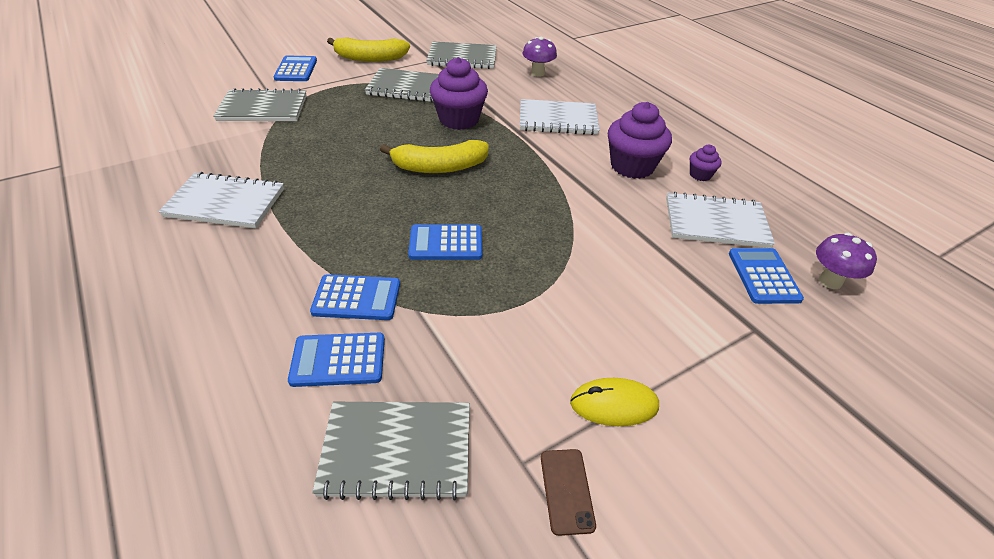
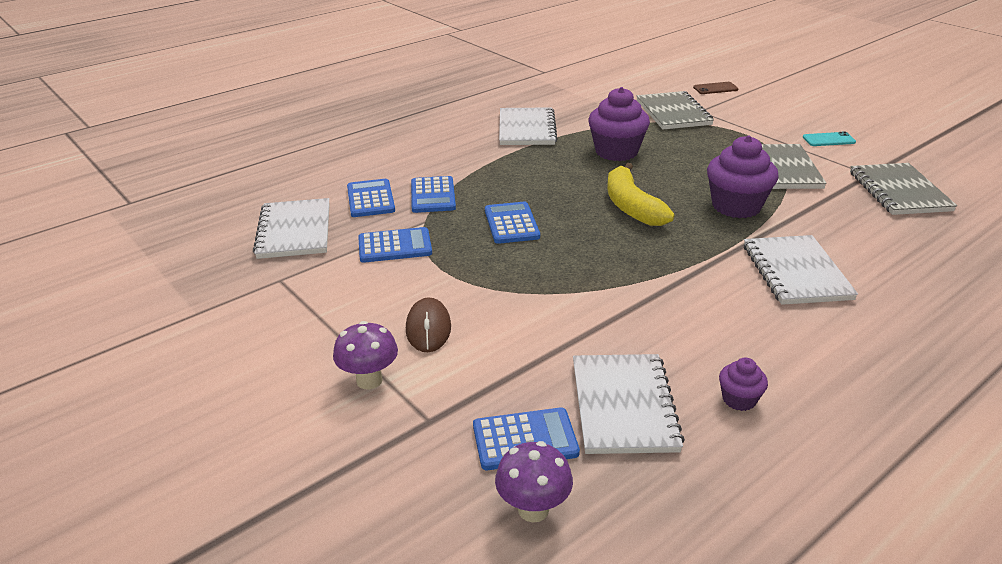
camera: 85 degrees right, 10 degrees down
(296, 69) = (760, 111): blue calculator -> blue calculator (395, 246)
(370, 58) = (828, 140): yellow banana -> turquoise phone
(397, 451) = (294, 231): grey notebook -> white notebook
(537, 73) = (919, 249): purple mushroom -> purple mushroom (369, 380)
(567, 490) = (255, 299): brown phone -> brown phone (715, 88)
(614, 404) = (329, 320): yellow mouse -> none
(626, 321) = (428, 328): none -> brown mouse
(632, 166) = (719, 335): purple cupcake -> purple cupcake (616, 152)

